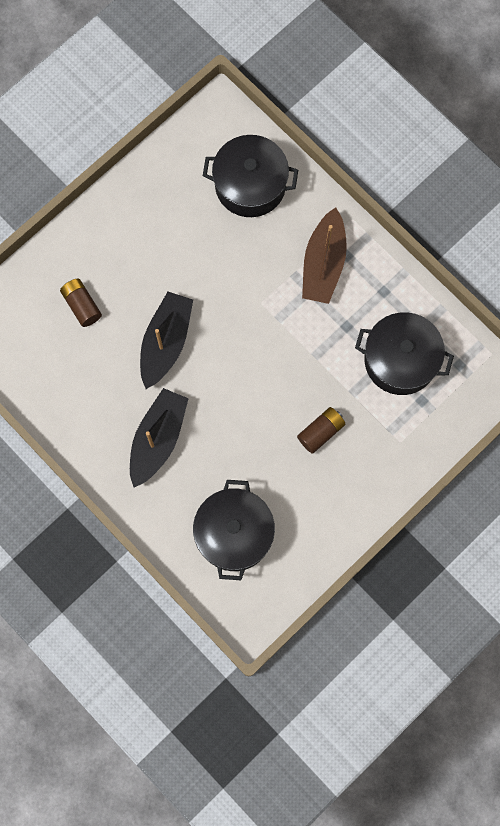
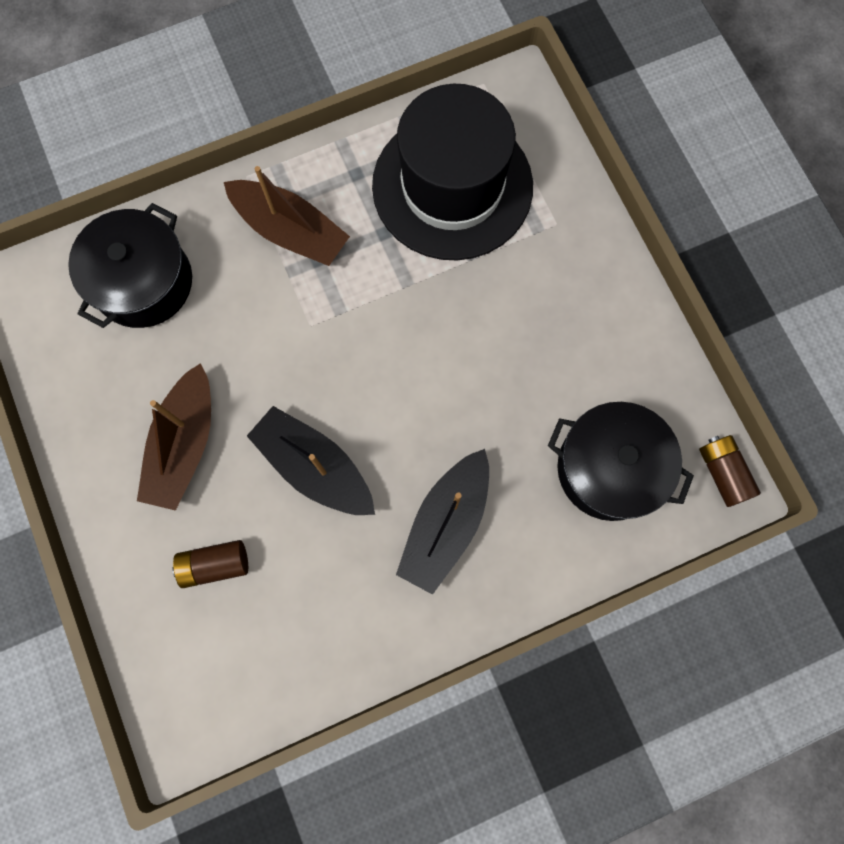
camera: 70 degrees left, 0 degrees up
(151, 256) = (184, 445): none -> brown boat
(158, 439) = (445, 524): black boat -> black boat turned 105 degrees counterclockwise
(321, 432) = (511, 312): brown battery -> brown battery (722, 473)
(400, 360) = (452, 186): black pot -> black hat

